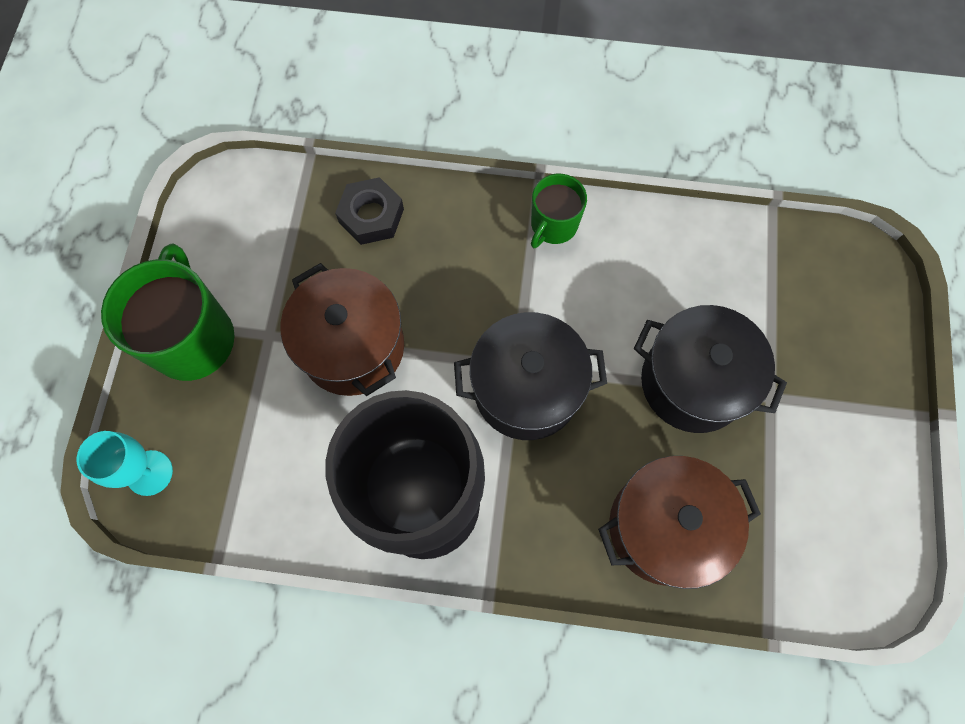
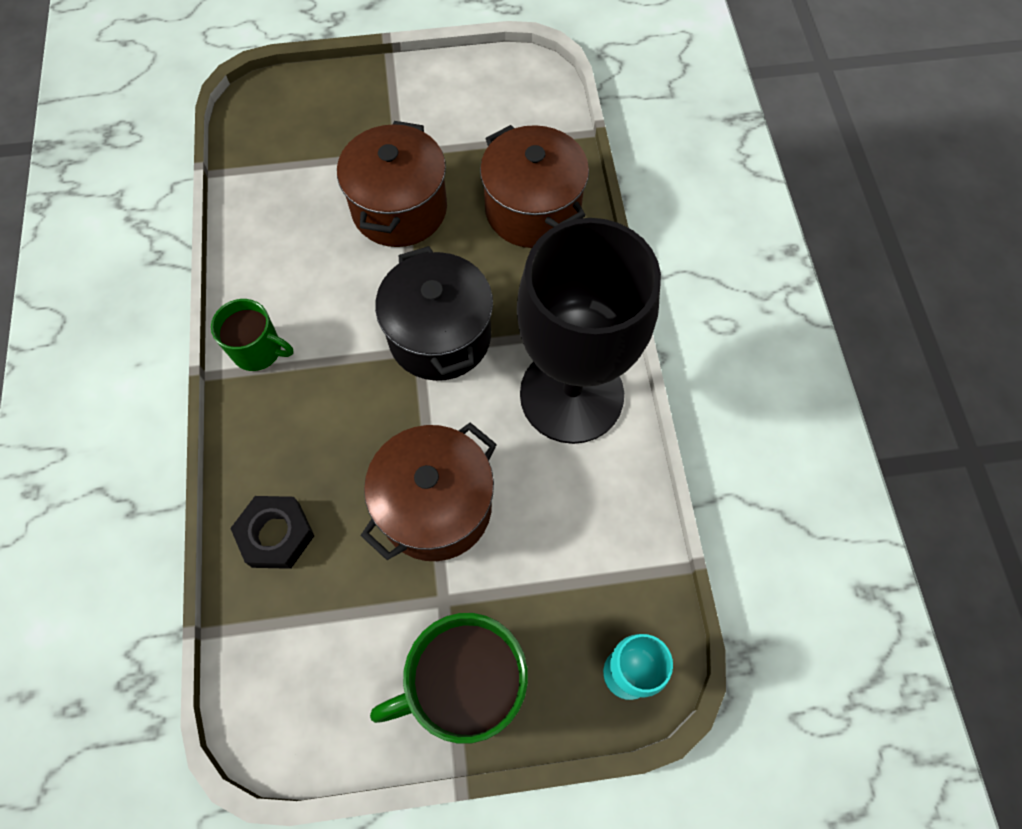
camera: 105 degrees left, 5 degrees down
(692, 382) = (399, 209): black pot -> brown pot

